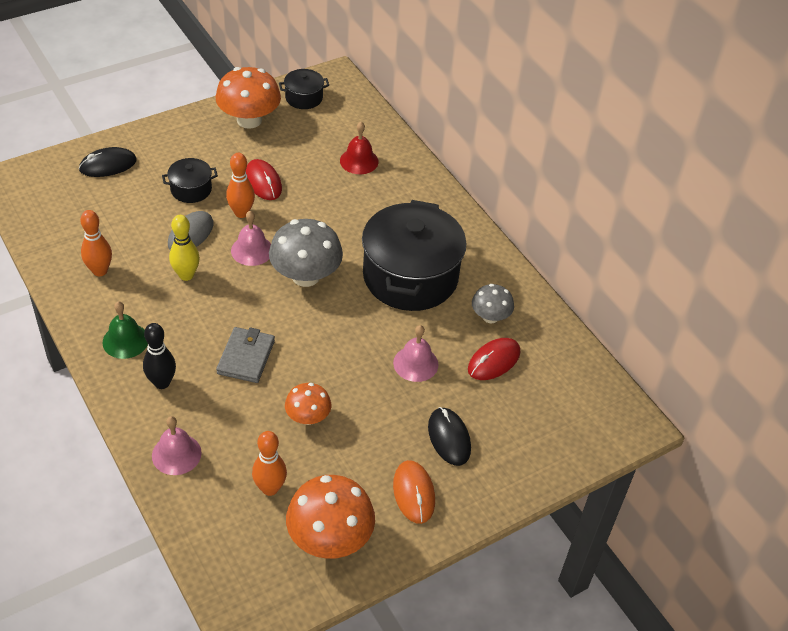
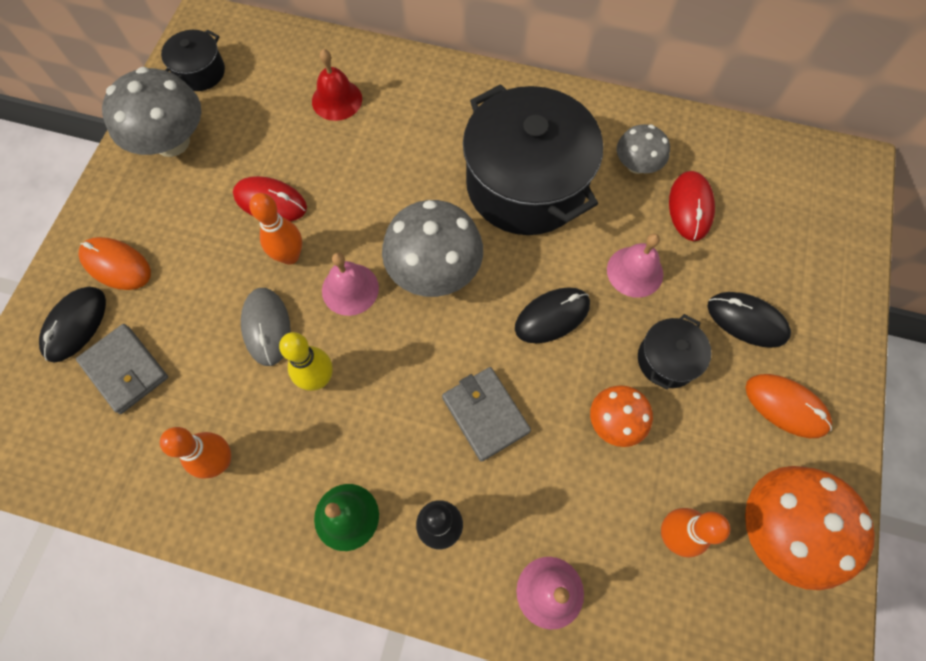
camera: 40 degrees left, 20 degrees up
(106, 200) = (125, 370): none -> grey wallet
(156, 154) = (116, 265): none -> orange mouse
(191, 189) = (205, 274): black pot -> black pot (667, 360)
(249, 120) = (172, 142): orange mushroom -> grey mushroom
(340, 345) = (552, 316): none -> black mouse

